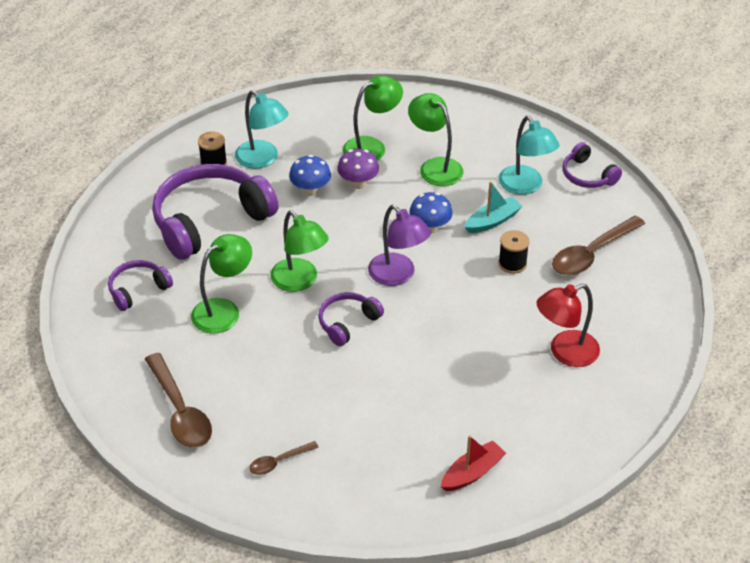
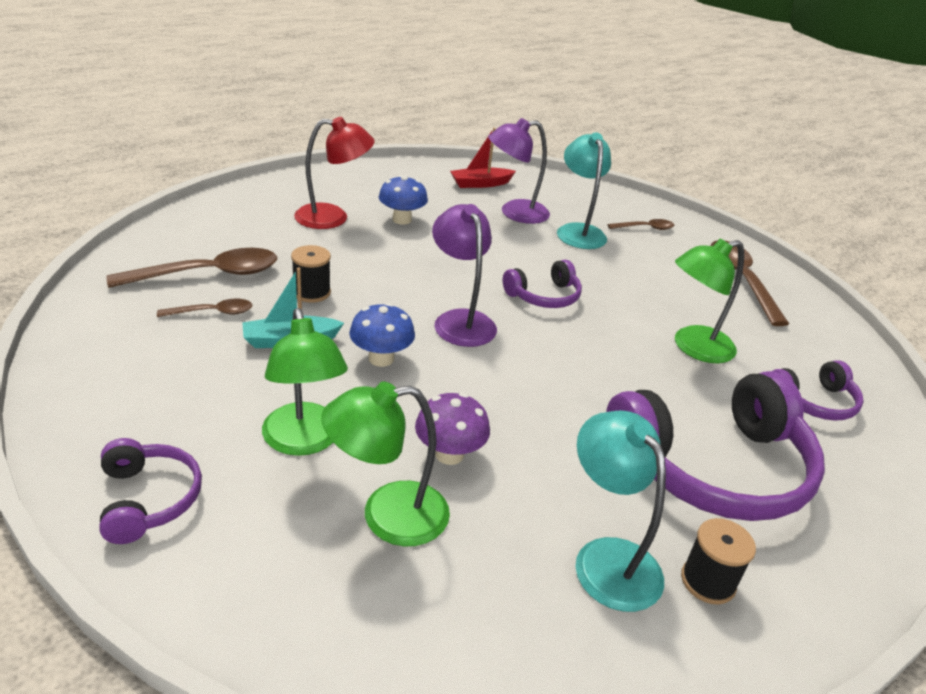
camera: 165 degrees left, 10 degrees down
(300, 281) = (589, 349): green lamp -> none
(310, 190) = (534, 467): blue mushroom -> blue mushroom (402, 219)
(415, 431) = (514, 213): none -> purple lamp
(525, 186) = (197, 368): turquoise lamp -> turquoise lamp (578, 231)
(556, 225) = (212, 312): none -> brown spoon
(587, 175) = (91, 355): purple headphones -> purple headphones (148, 499)

